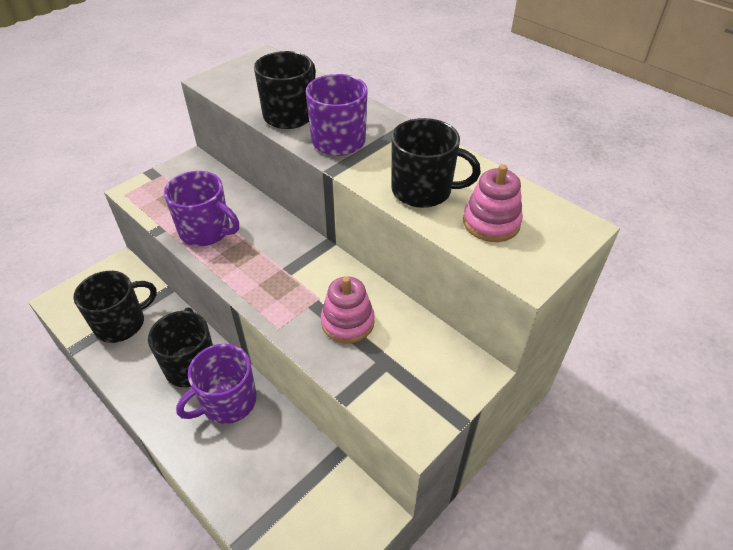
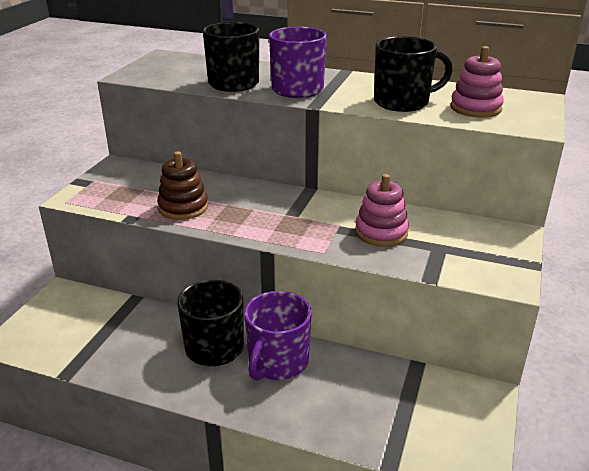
camera: 25 degrees left, 15 degrees down
(121, 323) = (105, 338): black mug -> none
(206, 231) = (183, 207): purple mug -> brown stacking toy

